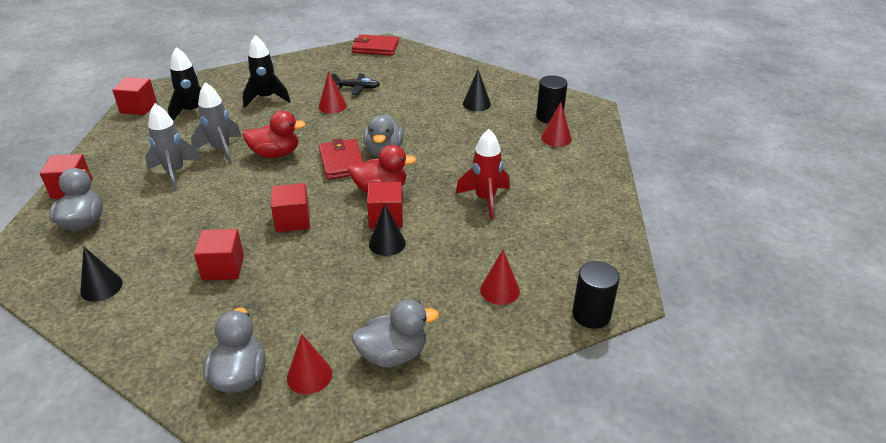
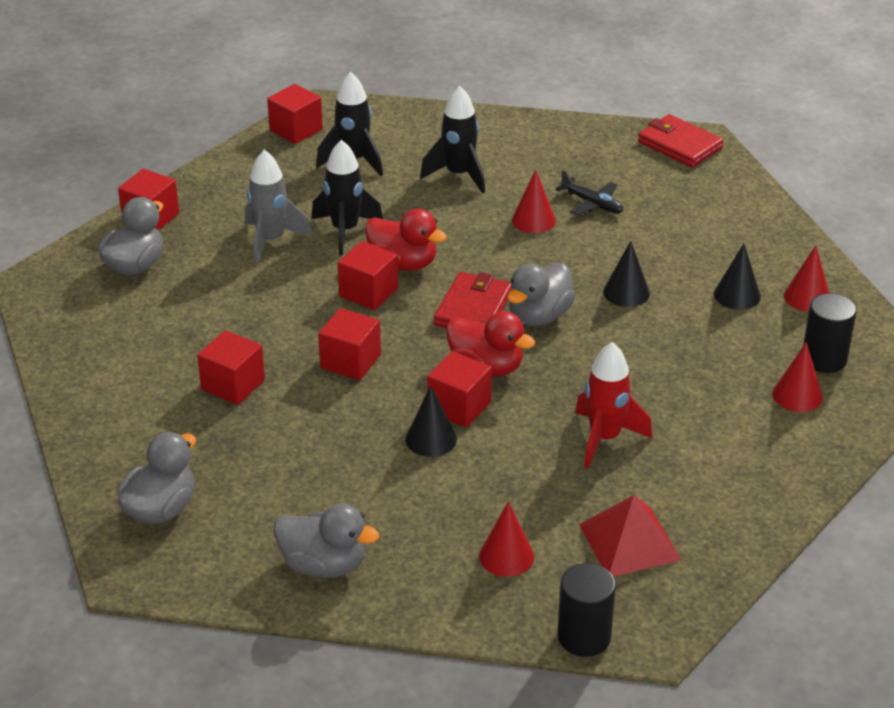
camera: 35 degrees right, 0 degrees up
(101, 287) = (102, 351): black cone -> black cone (626, 292)
(221, 150) = (345, 231): grey rocket -> black rocket
(268, 177) = (368, 292): none -> red cube
(309, 375) = (224, 543): red cone -> red cone (807, 297)
(556, 248) = (629, 542): none -> red pyramid

